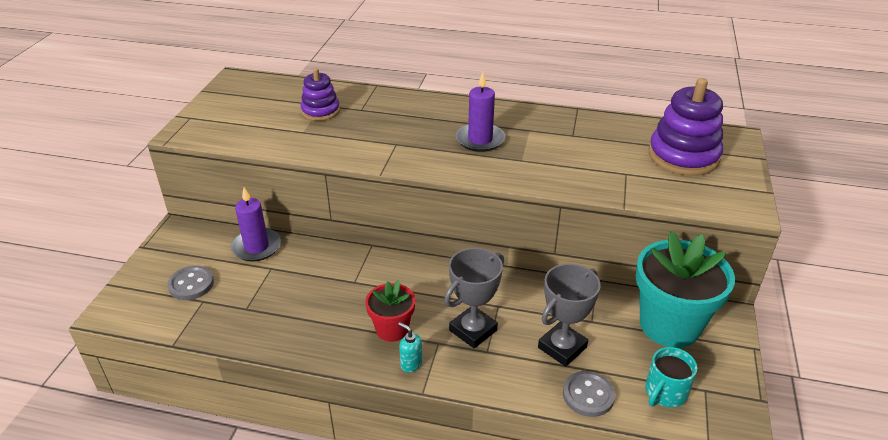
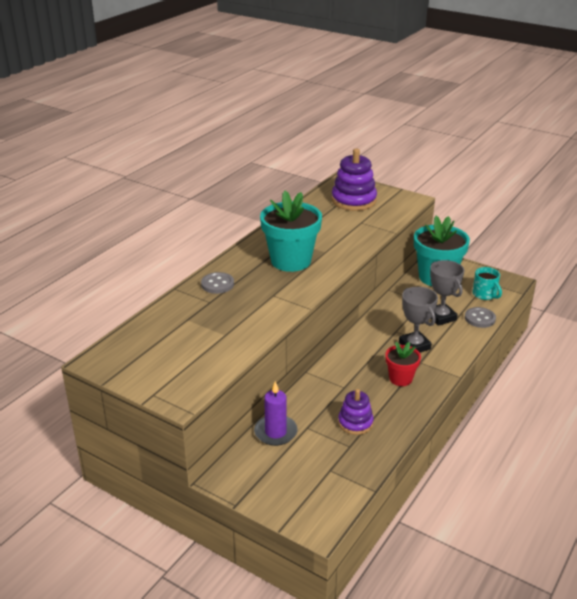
camera: 70 degrees left, 5 degrees down
(191, 284) = (306, 475): grey button -> grey button (217, 284)
(320, 111) = (197, 321): purple stacking toy -> purple stacking toy (355, 423)
(411, 364) = (435, 377): turquoise soap dispenser -> none
(480, 140) = (291, 261): purple candle -> turquoise flower pot

